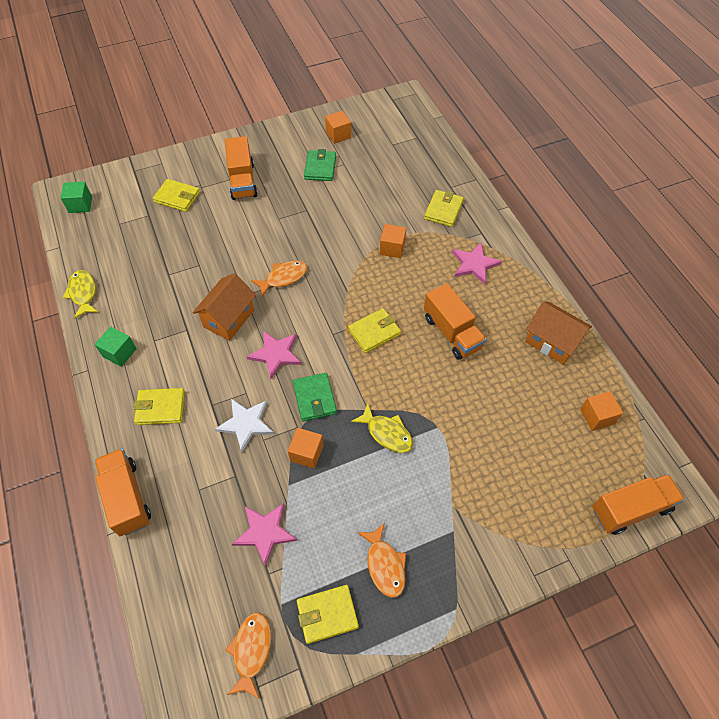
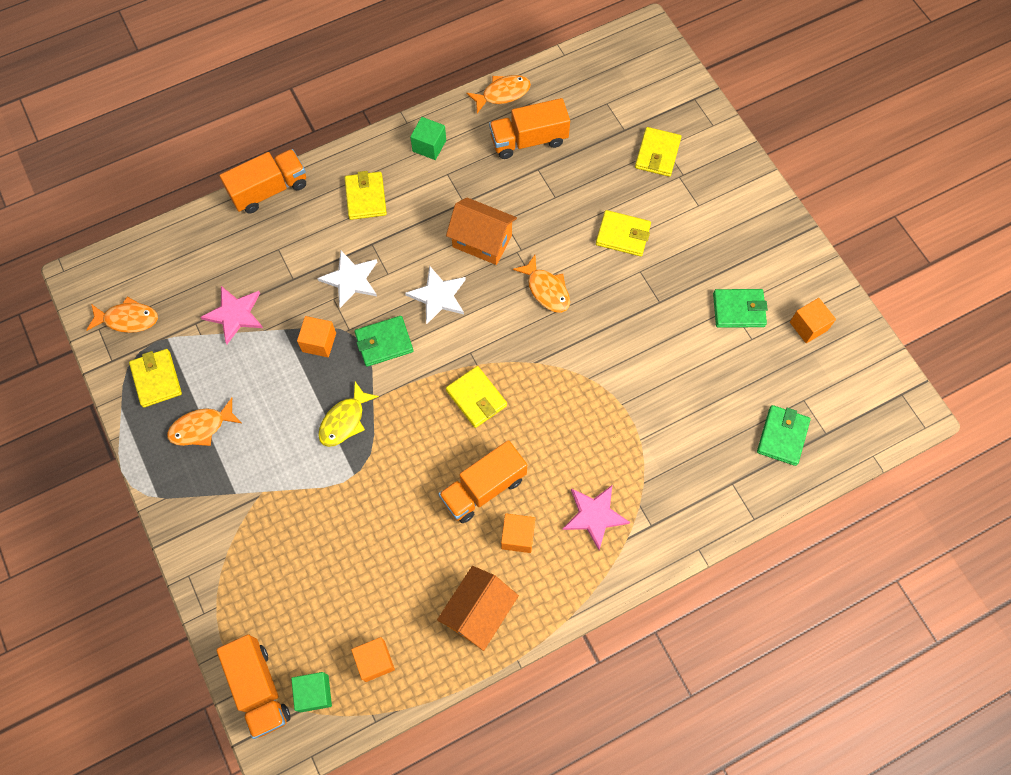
camera: 85 degrees right, 10 degrees up
(80, 204) = (630, 58): green cube -> green cube (314, 693)
(83, 293) = (502, 94): yellow fish -> orange fish
(242, 181) = (698, 221): orange truck -> orange truck (528, 140)
(276, 354) = (438, 296): pink star -> white star
(392, 248) = (608, 411): orange cube -> orange cube (518, 536)
(418, 158) = (782, 436): none -> green wallet
(443, 210) = (685, 474): yellow wallet -> yellow wallet (623, 235)

